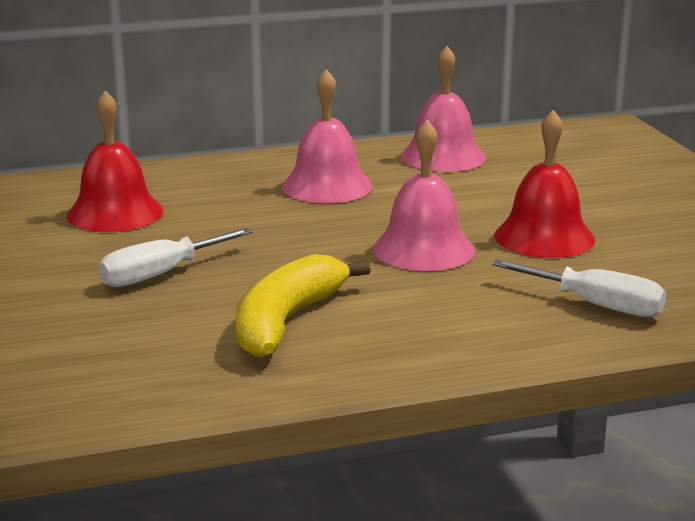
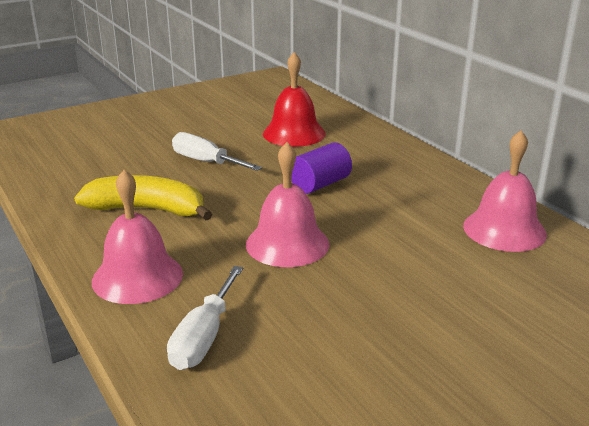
camera: 75 degrees right, 5 degrees up
(286, 217) = (320, 184): none -> purple cylinder
(327, 186) = (391, 190): pink bell -> pink bell (137, 277)
(544, 237) = (343, 299): red bell -> none

